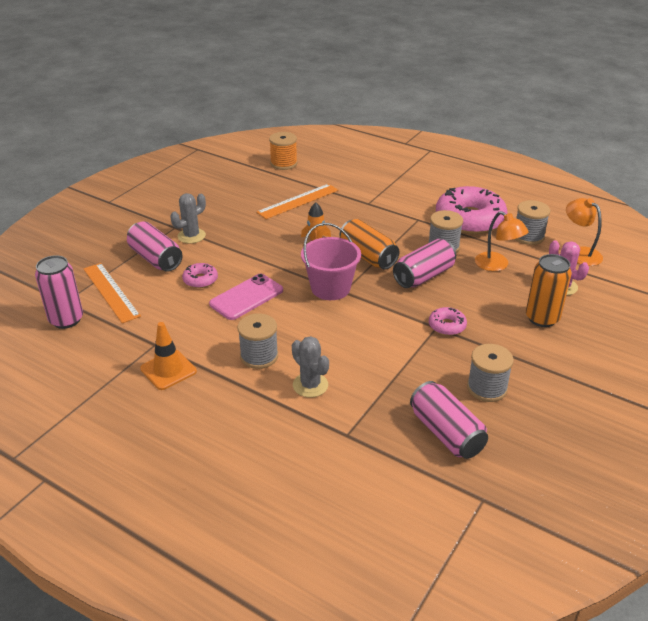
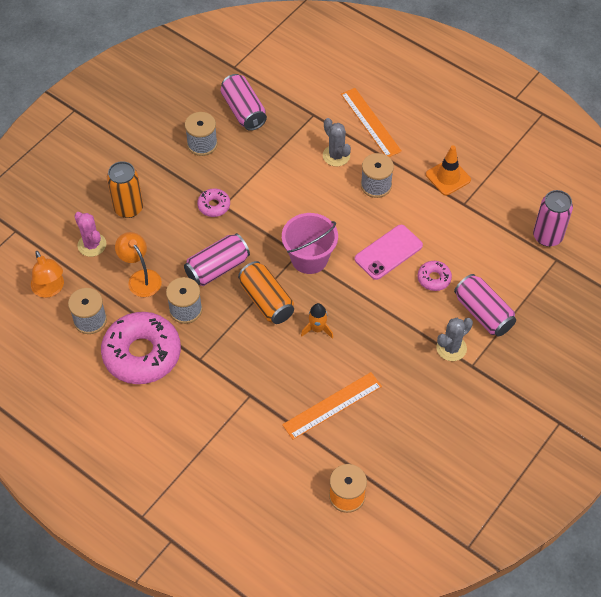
camera: 175 degrees left, 20 degrees up
(111, 292) = (517, 268): orange ruler -> orange ruler (370, 122)

